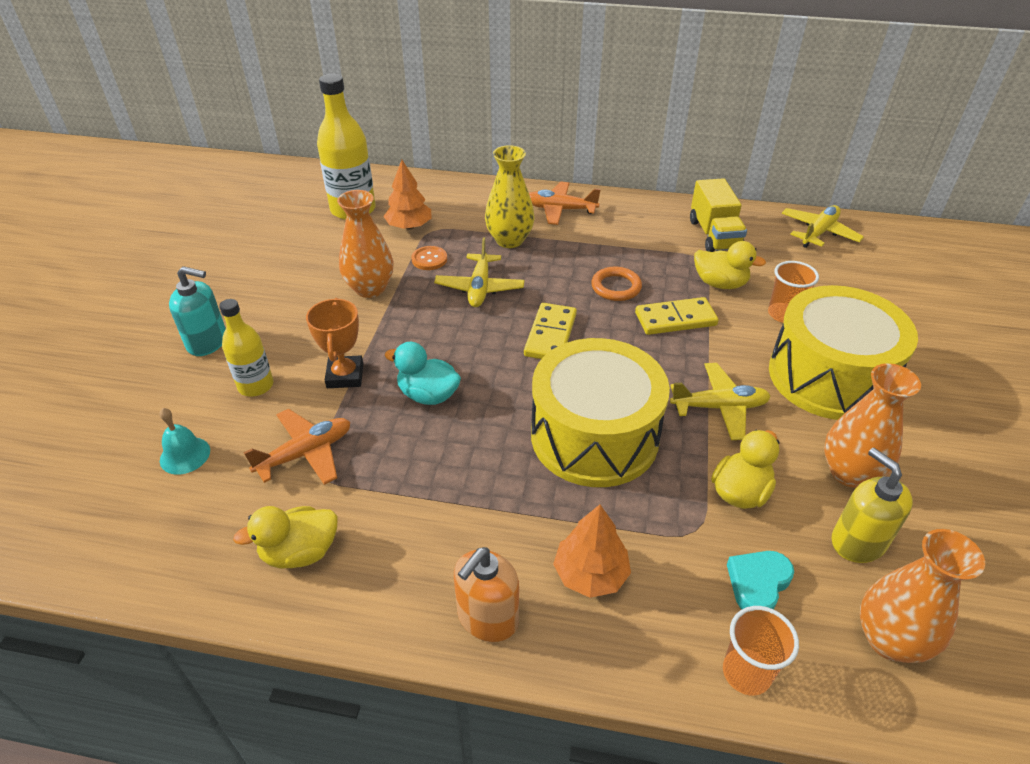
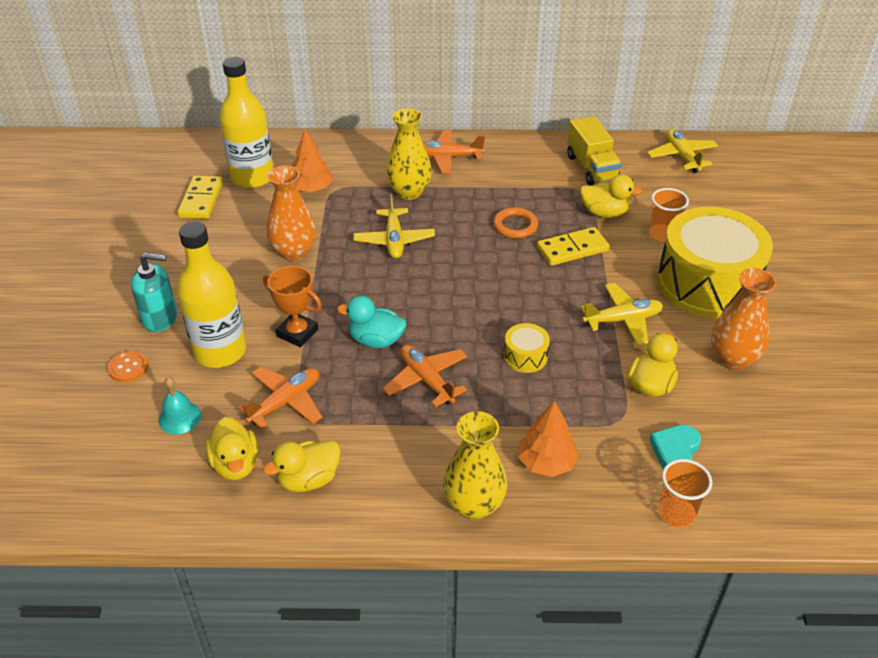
camera: 10 degrees left, 0 degrees up
(224, 521) = (235, 464): none -> yellow duck
(256, 386) = (220, 351): yellow bottle -> yellow bottle, size x1.66
(345, 376) = (297, 333): orange trophy -> orange trophy turned 45 degrees counterclockwise
(429, 259) = (340, 218): orange button -> orange button (128, 367)
(472, 449) = (426, 380): none -> orange plane
(487, 618) = (474, 505): orange soap dispenser -> yellow vase
(550, 335) = (468, 275): yellow domino -> yellow domino (201, 200)
(594, 436) = (525, 356): yellow drum -> yellow drum, size x0.41
(818, 233) = (682, 156): yellow plane -> yellow plane turned 45 degrees counterclockwise
(857, 542) = (745, 410): yellow soap dispenser -> none
(889, 640) = (776, 476): orange vase -> none

